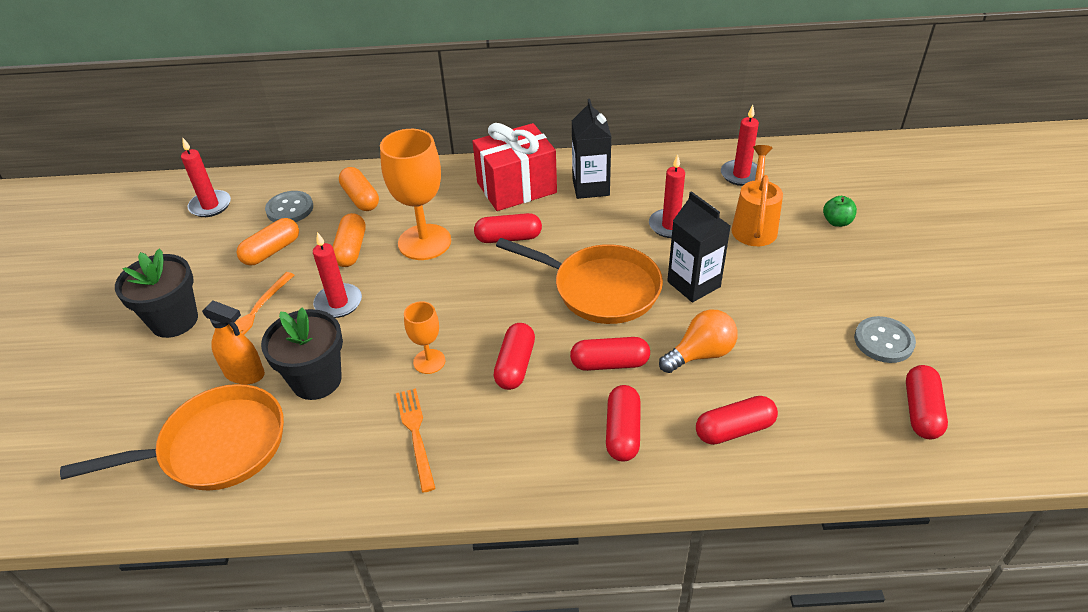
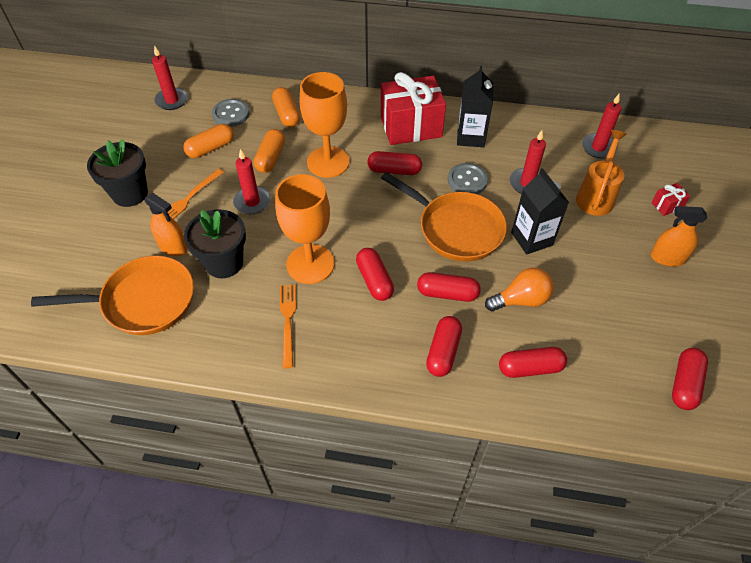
camera: 10 degrees right, 10 degrees up
(429, 361) = (310, 264): orange goblet -> orange goblet, size x1.92
(515, 365) = (374, 280): red capsule -> red capsule turned 45 degrees counterclockwise
(837, 222) = (666, 205): green apple -> red gift
(856, 277) = (667, 258): none -> orange spray bottle
(883, 341) = (673, 318): grey button -> grey button (467, 180)

